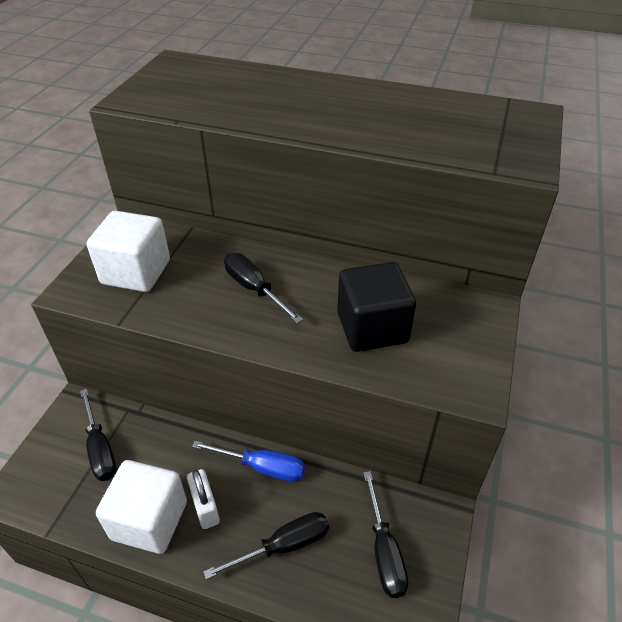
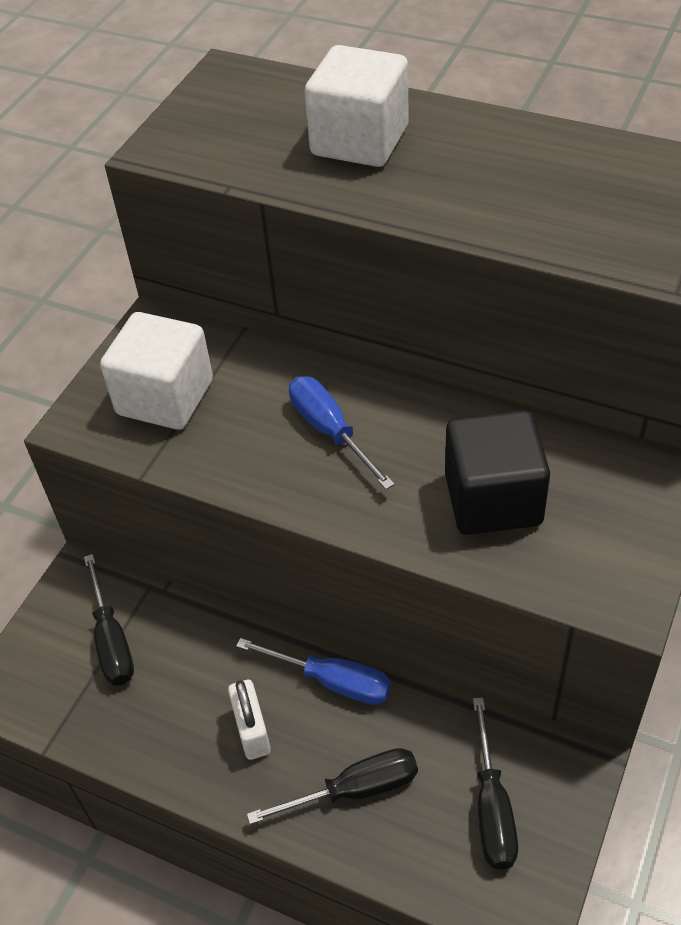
camera: 10 degrees right, 5 degrees up
(149, 520) = (177, 742): white cube -> white cube (359, 141)
(254, 289) = (330, 431): black screwdriver -> blue screwdriver

